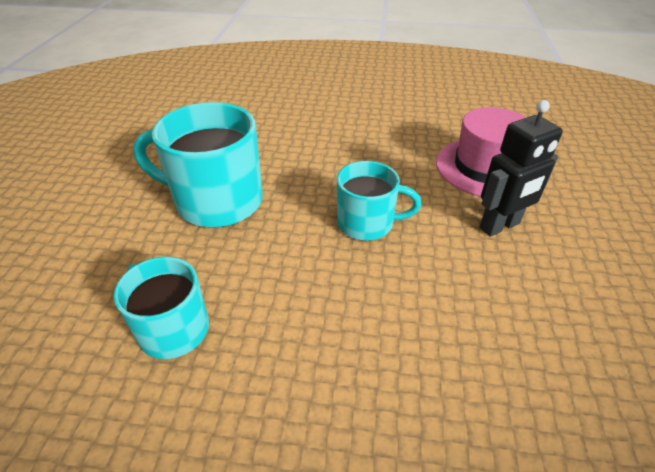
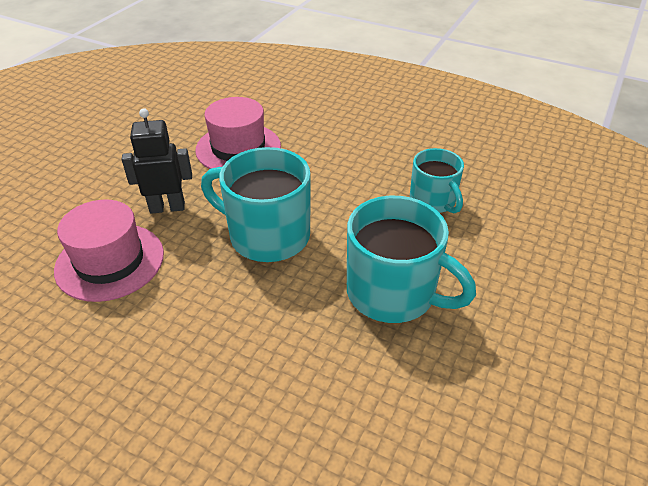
camera: 160 degrees left, 0 degrees up
(367, 223) = (267, 235): turquoise mug -> turquoise mug, size x1.62
(517, 349) = (238, 148): none -> pink hat

